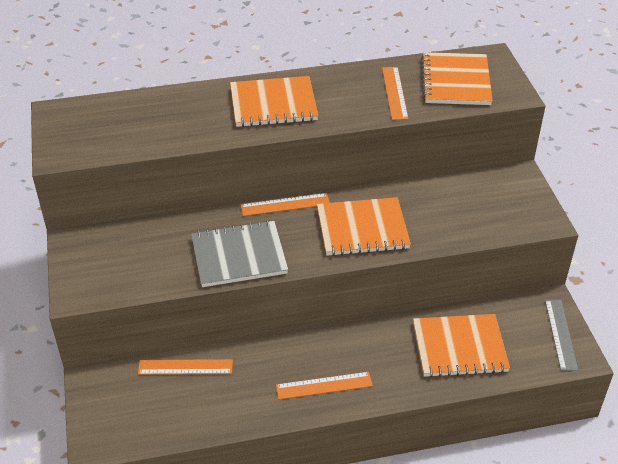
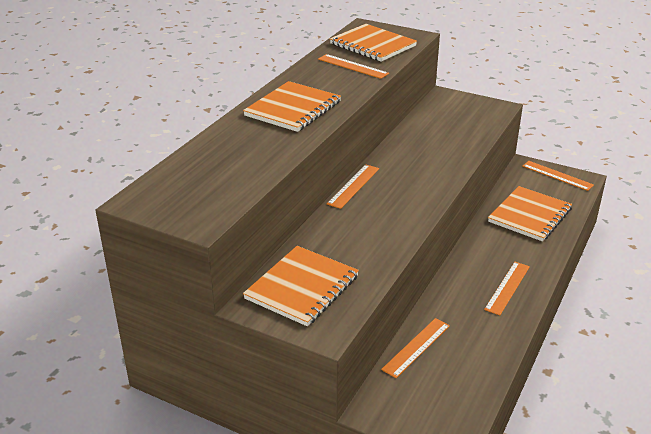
camera: 50 degrees left, 10 degrees down
(239, 256) = (384, 229): grey notebook -> none
(362, 229) = (422, 168): orange notebook -> orange notebook (302, 287)
(560, 334) = (557, 175): grey ruler -> orange ruler

